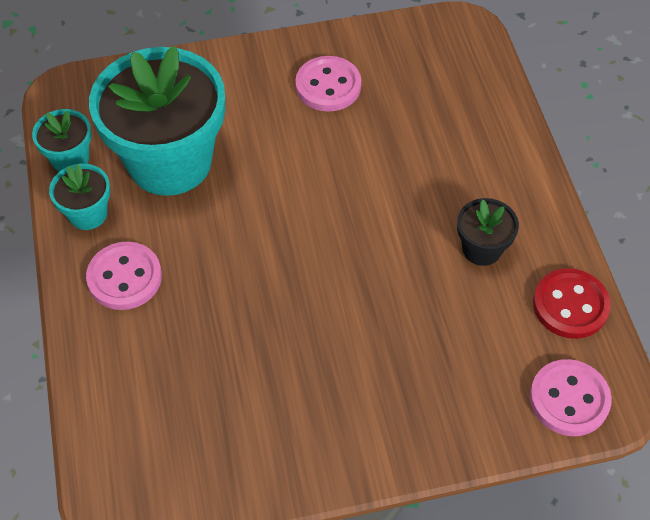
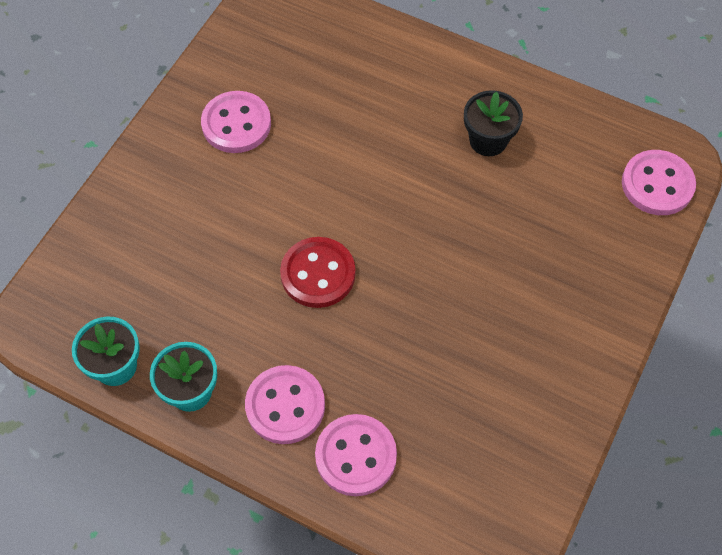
camera: 50 degrees left, 5 degrees up
(121, 350) = (356, 456): none -> pink button
(170, 161) = (197, 291): turquoise flower pot -> none
(570, 305) = (584, 125): red button -> red button (318, 274)

